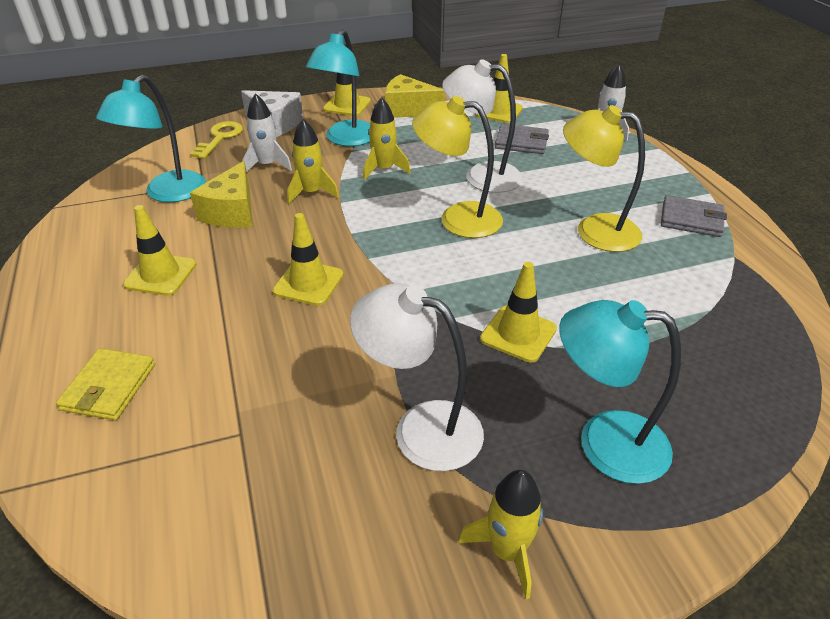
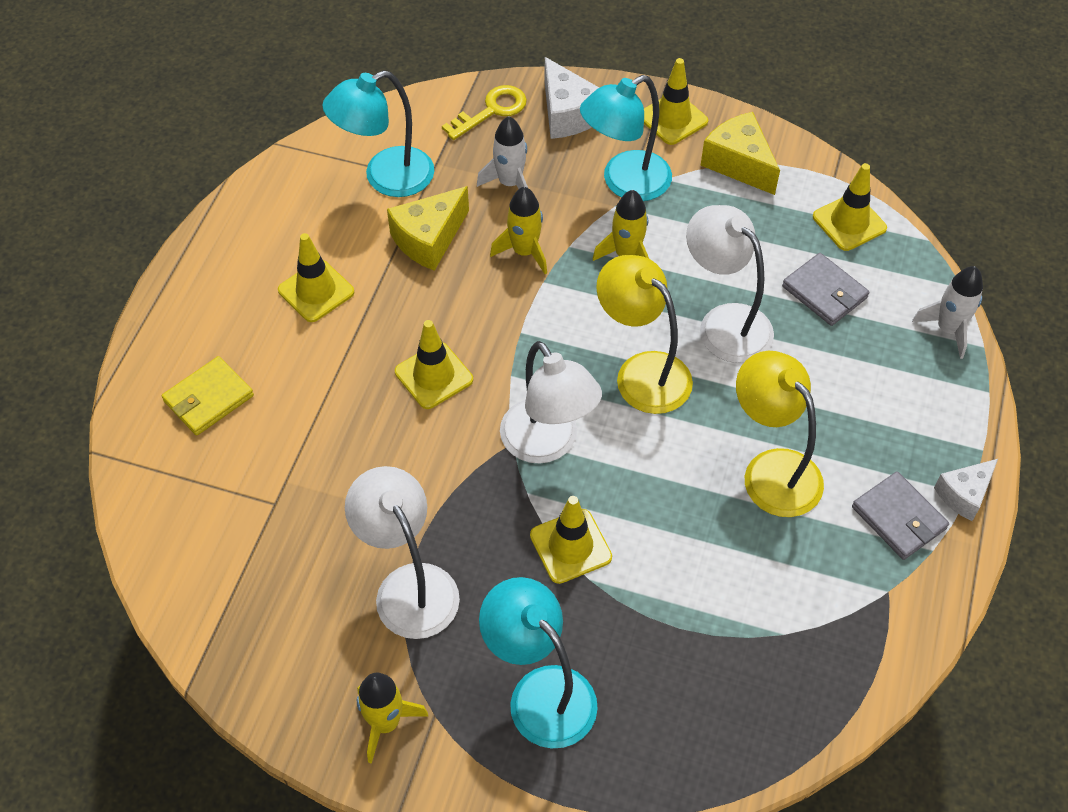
camera: 35 degrees right, 15 degrees up
(436, 283) = (547, 444): none -> white lamp
(708, 194) = (964, 494): none -> white cheese

